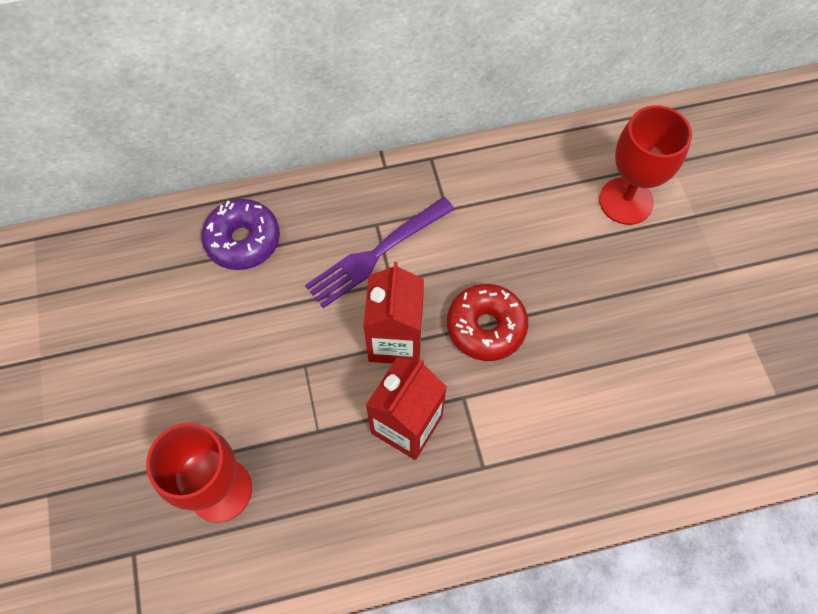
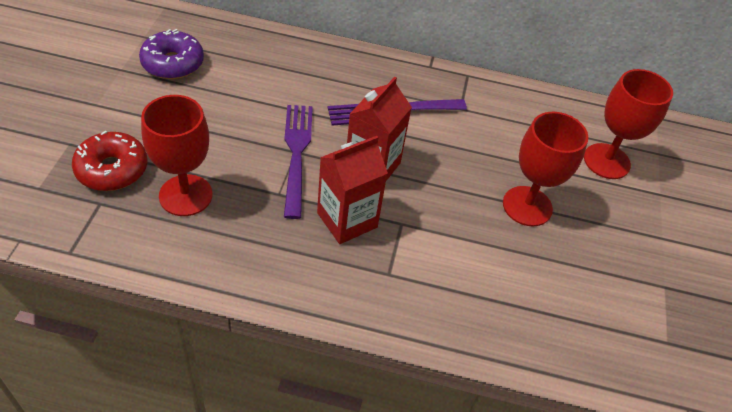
camera: 20 degrees right, 15 degrees down
(243, 240) = (301, 65): purple donut -> purple donut (173, 63)
(307, 368) = (296, 154): none -> purple fork
(486, 327) = (446, 189): red donut -> red donut (112, 169)
(575, 304) = (527, 206): none -> red goblet

